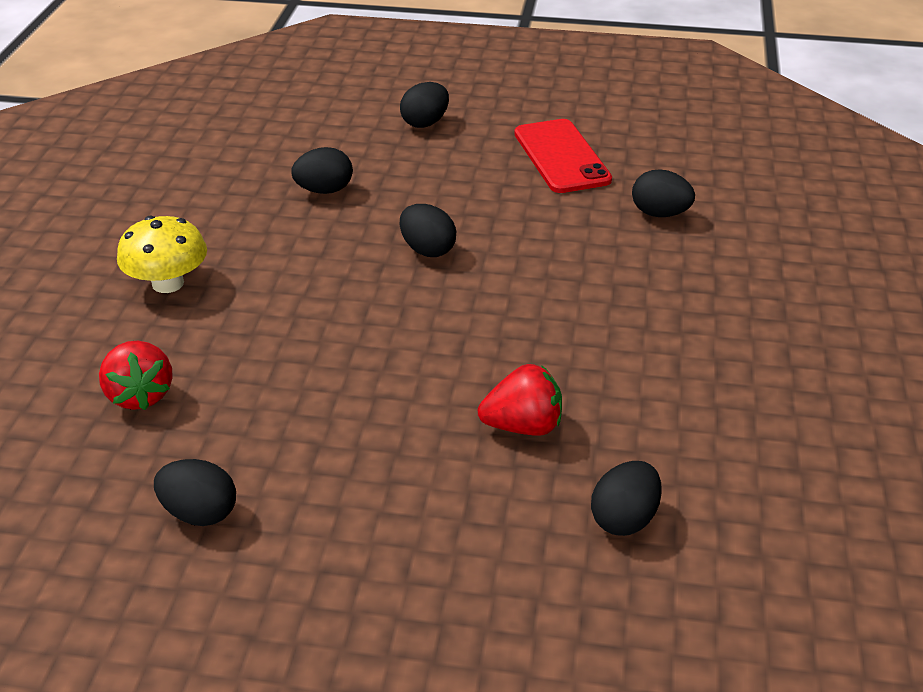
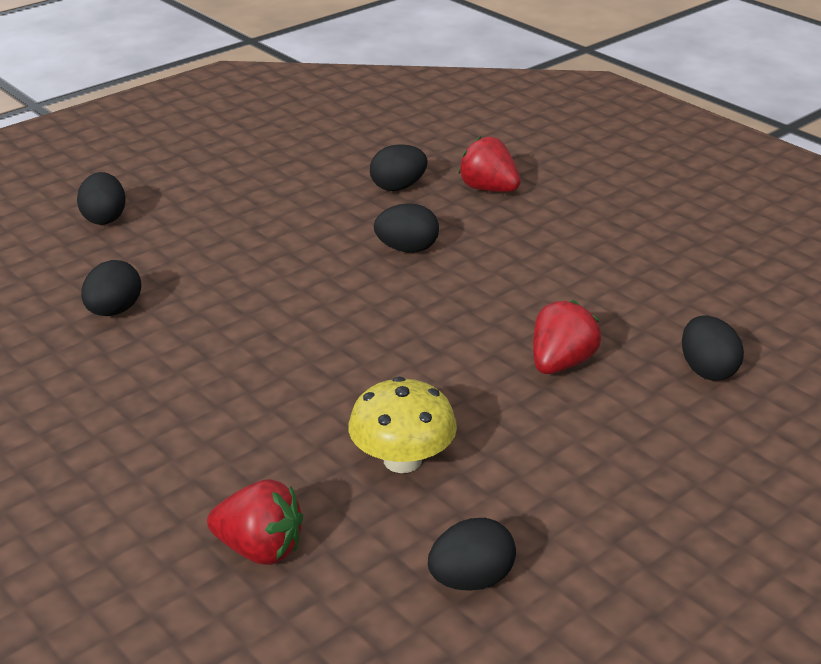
camera: 50 degrees left, 5 degrees down
(168, 283) = (111, 460): yellow mushroom -> yellow mushroom (402, 460)
(427, 250) = (284, 301): black egg -> black egg (407, 249)
(561, 156) = (261, 186): red phone -> none
(730, 258) = (488, 189): none -> red strawberry

